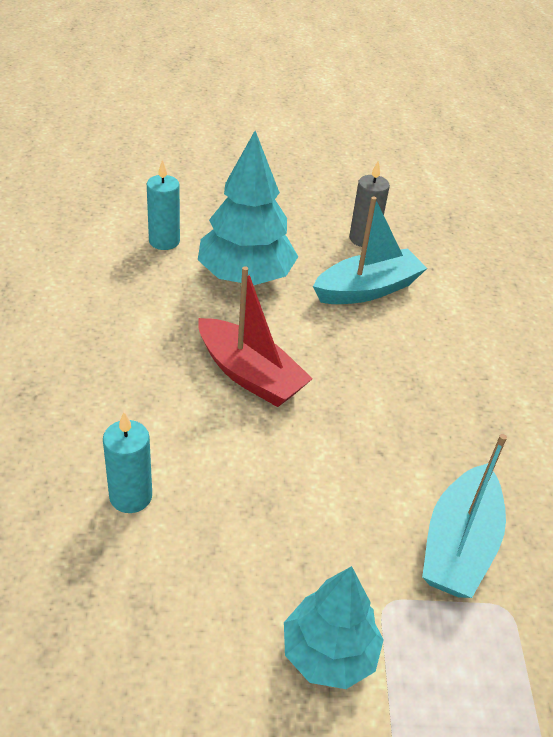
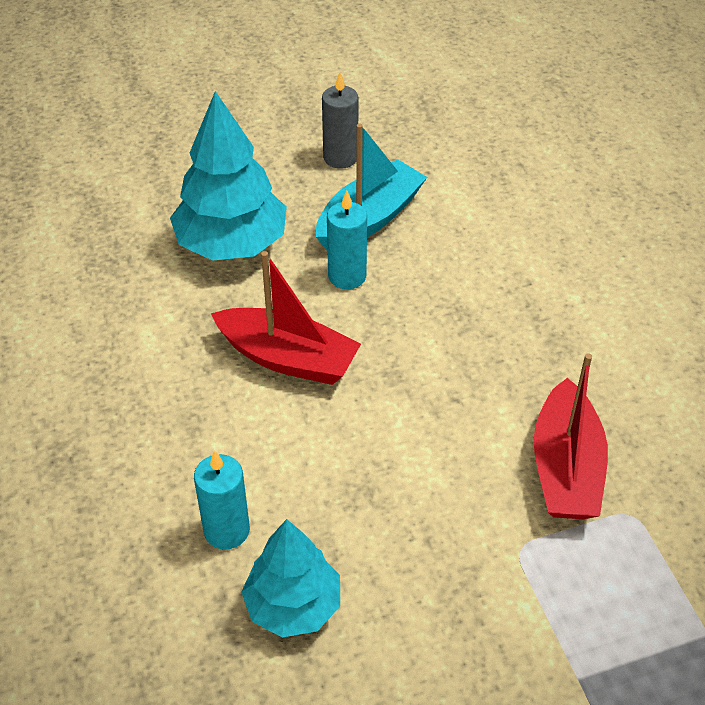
camera: 15 degrees left, 5 degrees up
(164, 241) = (120, 229): turquoise candle -> turquoise candle (347, 276)
(328, 653) = (486, 614): turquoise tree -> turquoise tree (293, 605)
(459, 545) = (566, 468): turquoise boat -> red boat

